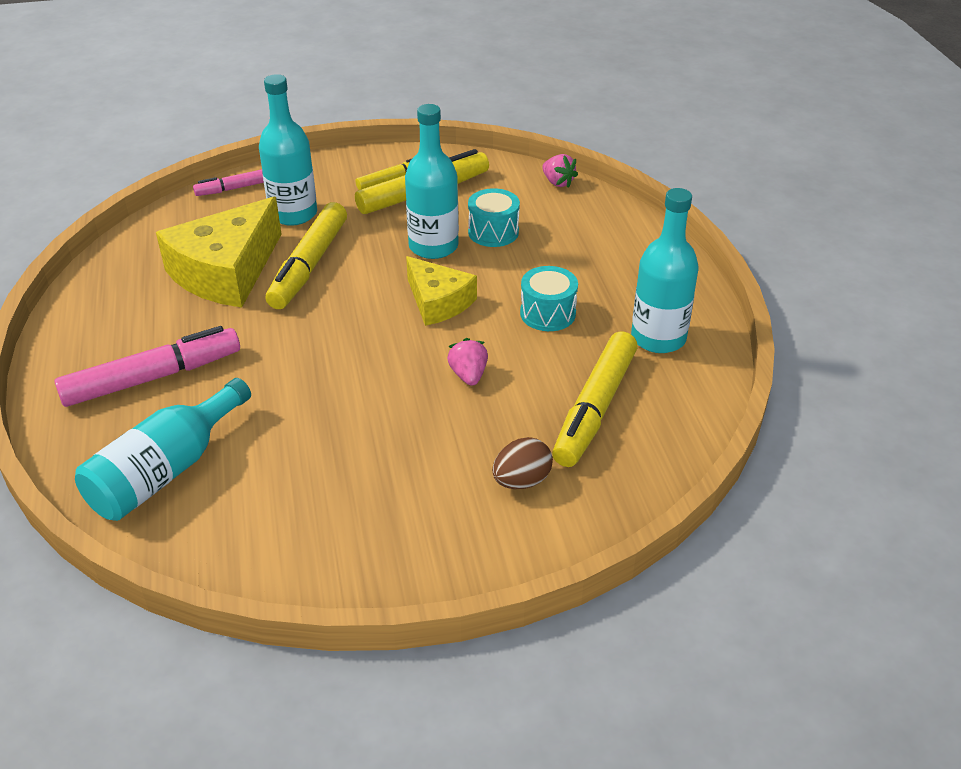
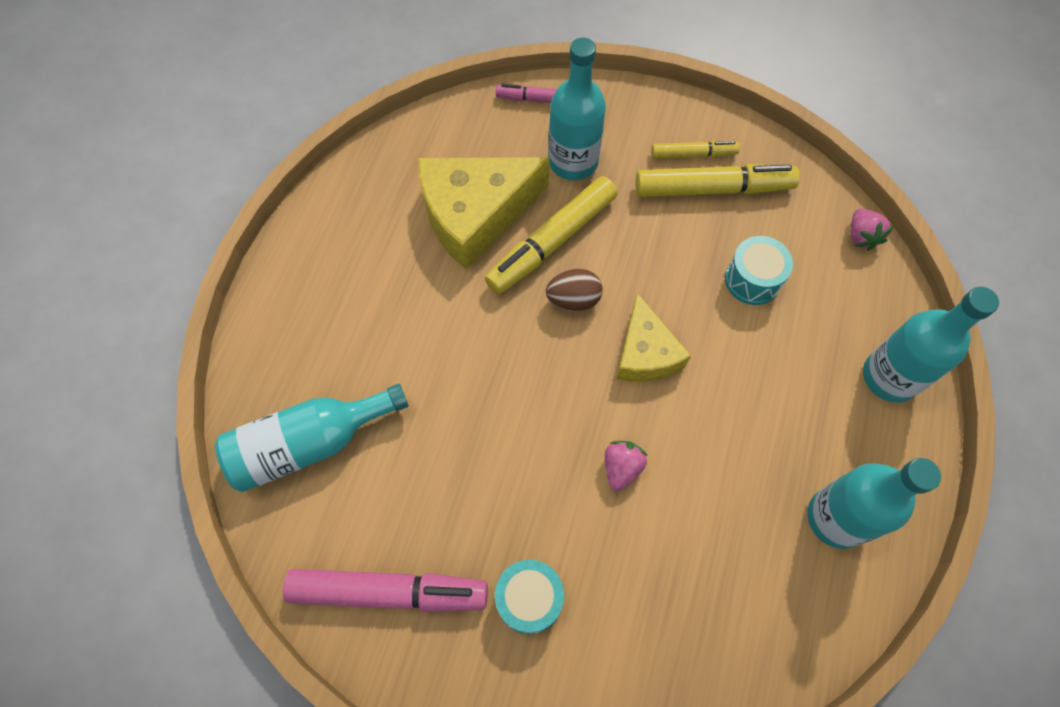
camera: 30 degrees right, 25 degrees up
(152, 377) = (351, 322): pink marker -> pink marker (389, 592)
(433, 246) = (682, 272): turquoise bottle -> turquoise bottle (889, 377)
(521, 481) = (596, 631): brown egg -> brown egg (573, 300)
(548, 313) = (743, 424): turquoise drum -> turquoise drum (529, 599)
(595, 408) = (717, 579): yellow marker -> none

